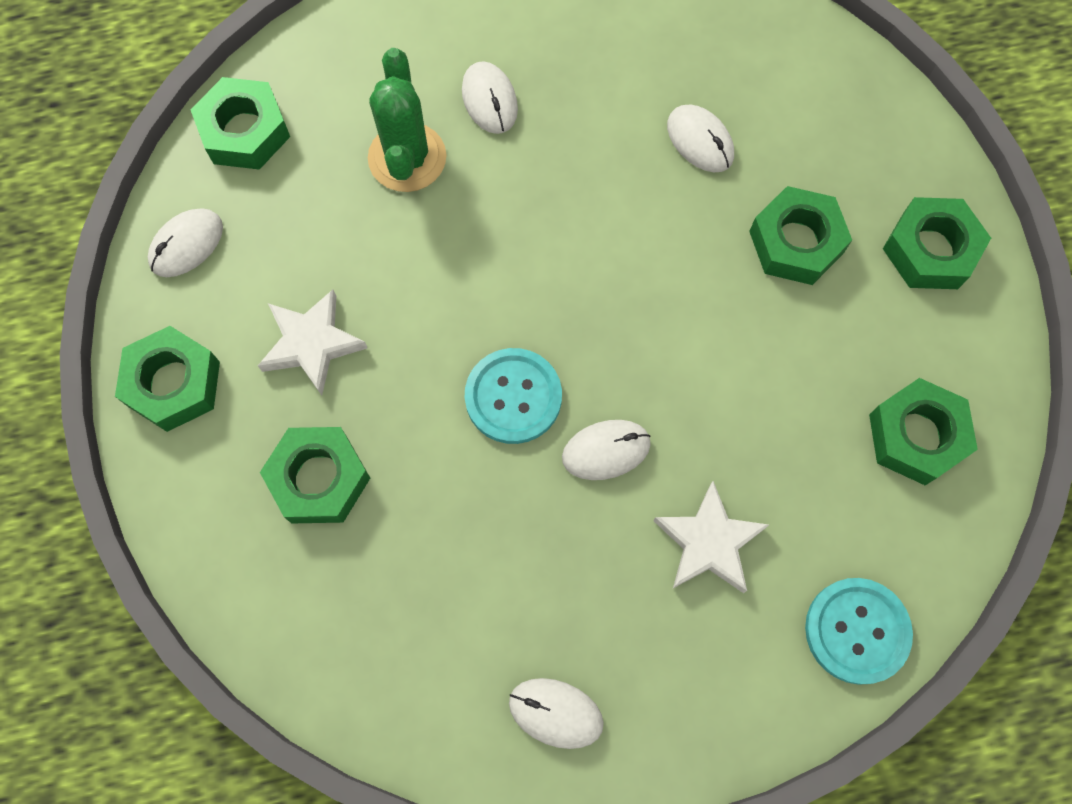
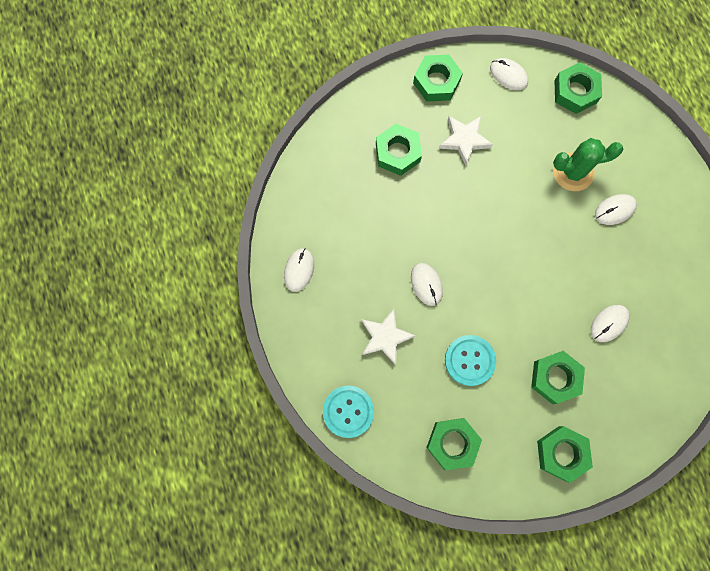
camera: 85 degrees right, 5 degrees up
(513, 397) = (449, 237): turquoise button -> turquoise button (469, 360)

